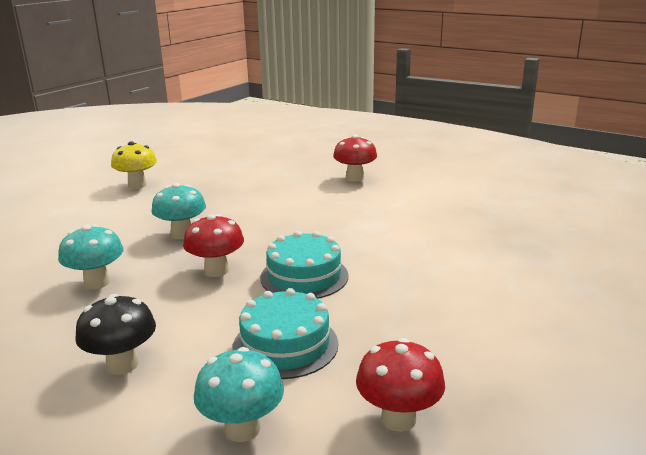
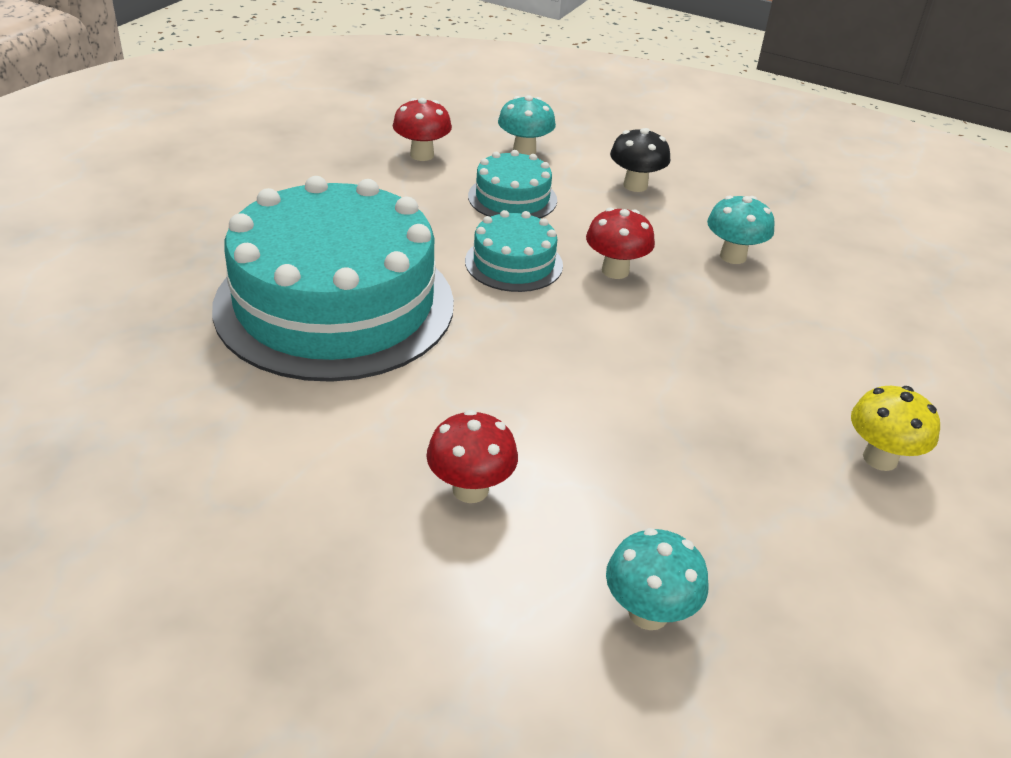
camera: 170 degrees right, 15 degrees up
(182, 234) = (698, 329): turquoise mushroom -> turquoise mushroom (648, 613)
(451, 248) = (335, 304): none -> turquoise cake

